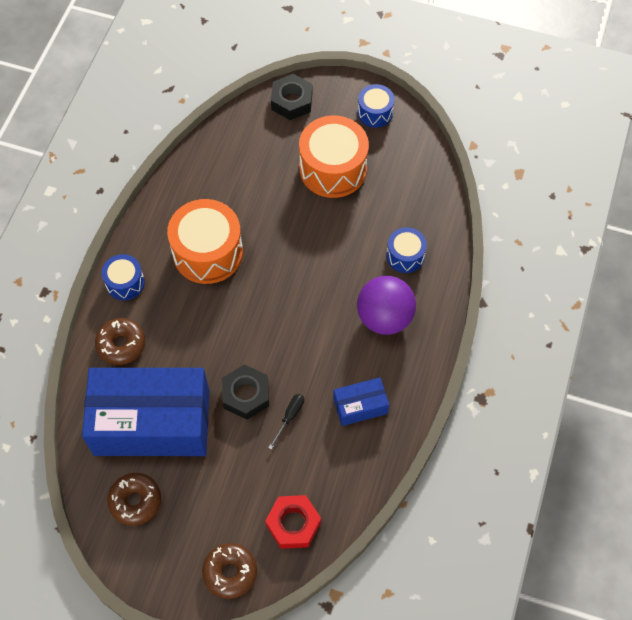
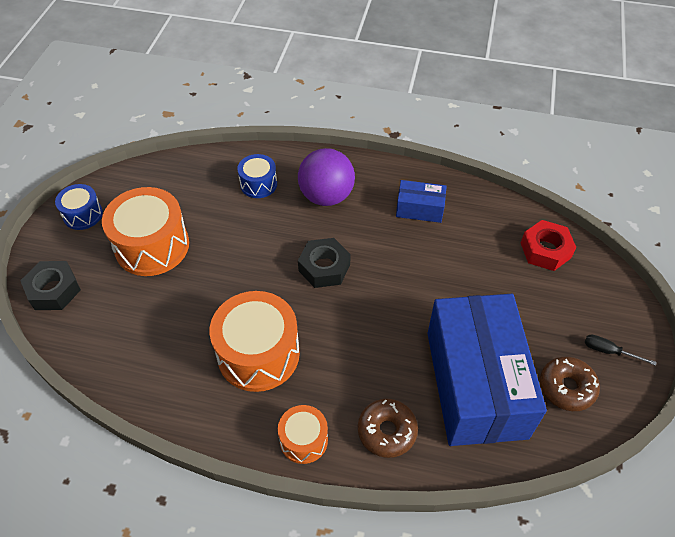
camera: 95 degrees left, 10 degrees down
(125, 283) = (303, 440): blue drum -> orange drum
(230, 572) = (607, 294): brown donut -> none
(246, 395) = (426, 299): black nut -> black nut (324, 267)
(289, 417) = (442, 261): black screwdriver -> black screwdriver (609, 351)
(360, 406) = (419, 209): blue box -> blue box turned 60 degrees counterclockwise

